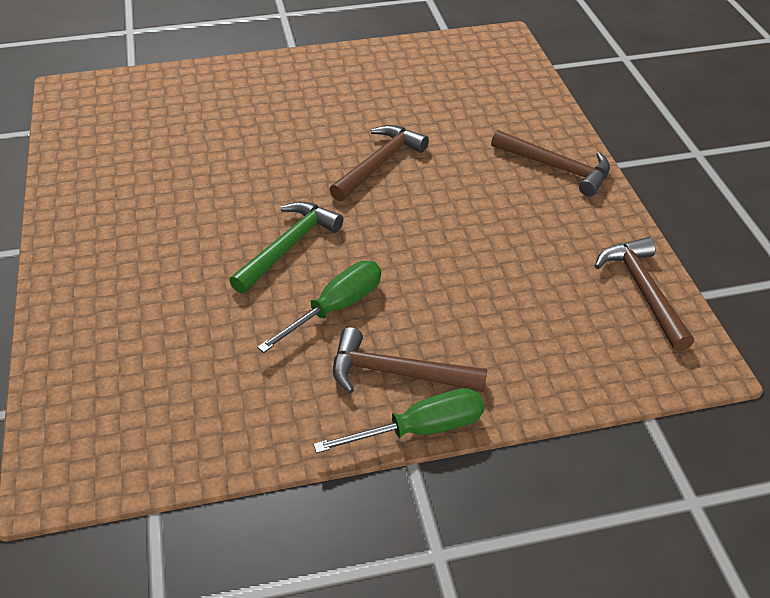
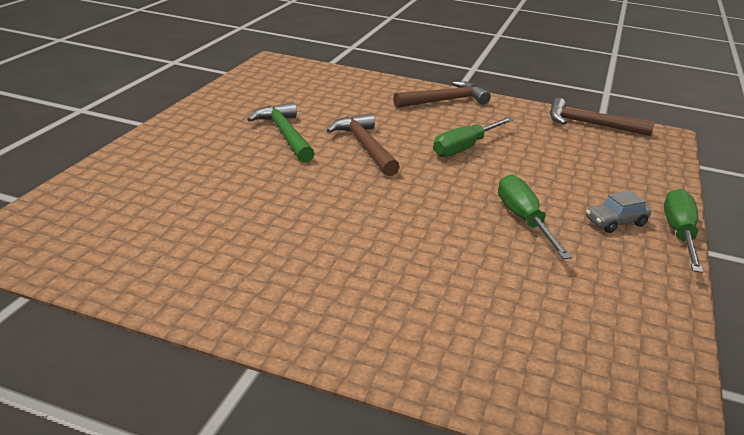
camera: 60 degrees left, 15 degrees down
(288, 246) = (427, 213): green hammer -> green hammer (284, 134)
(397, 373) = (615, 222): brown hammer -> grey car
(452, 221) = (465, 148): none -> green screwdriver

